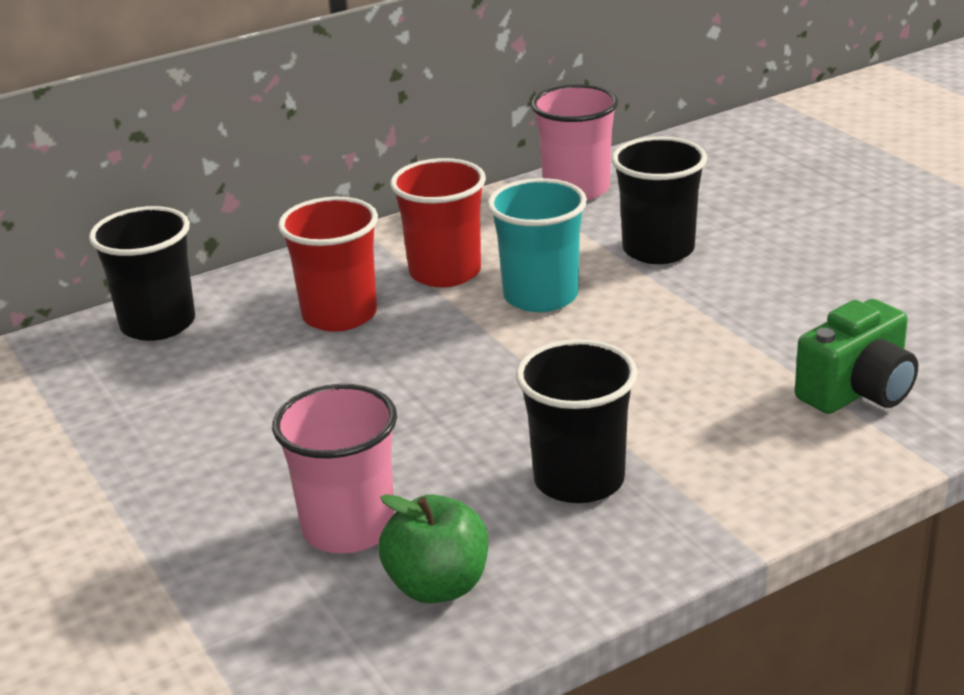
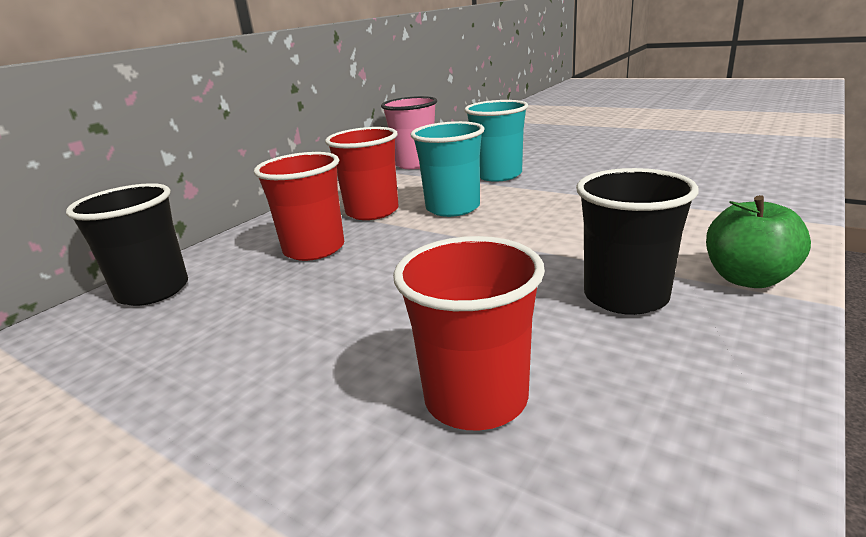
camera: 25 degrees left, 5 degrees down
(348, 528) = (476, 398): pink cup -> red cup
(438, 586) = (629, 424): green apple -> green apple (748, 279)
(658, 250) = (498, 175): black cup -> turquoise cup
(857, 392) = (717, 203): green camera -> none

